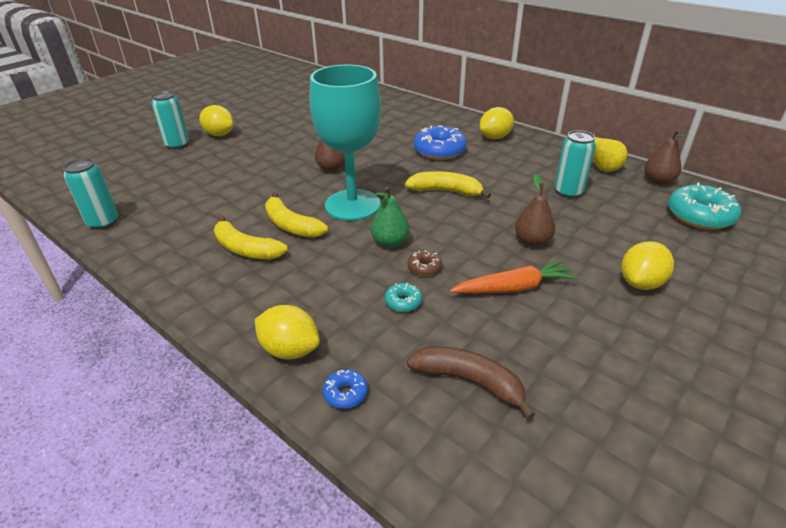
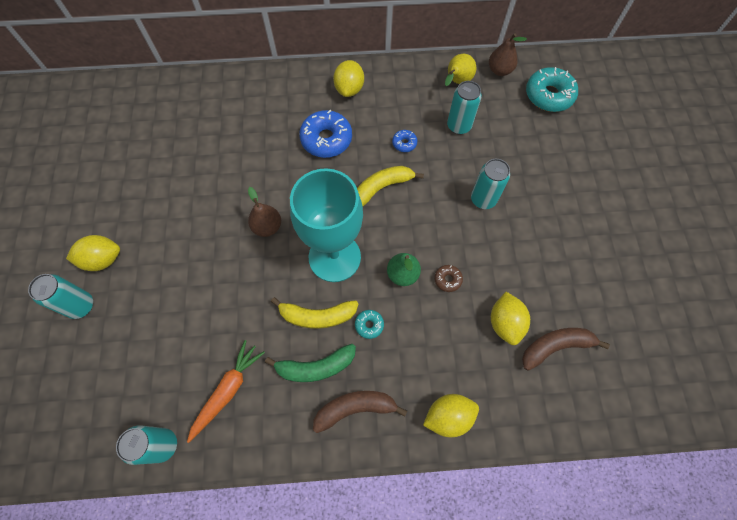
camera: 45 degrees left, 30 degrees up
(232, 289) = (355, 408): none -> brown banana
(246, 249) = (316, 367): yellow banana -> green banana
(345, 393) = (509, 414): blue donut -> blue donut (404, 143)
(403, 302) = (466, 320): turquoise donut -> turquoise donut (369, 325)
(514, 288) = (511, 253): orange carrot -> orange carrot (228, 390)
(532, 241) = (483, 199): brown pear -> turquoise can
(640, 283) = (567, 191): yellow lemon -> yellow lemon (505, 323)

